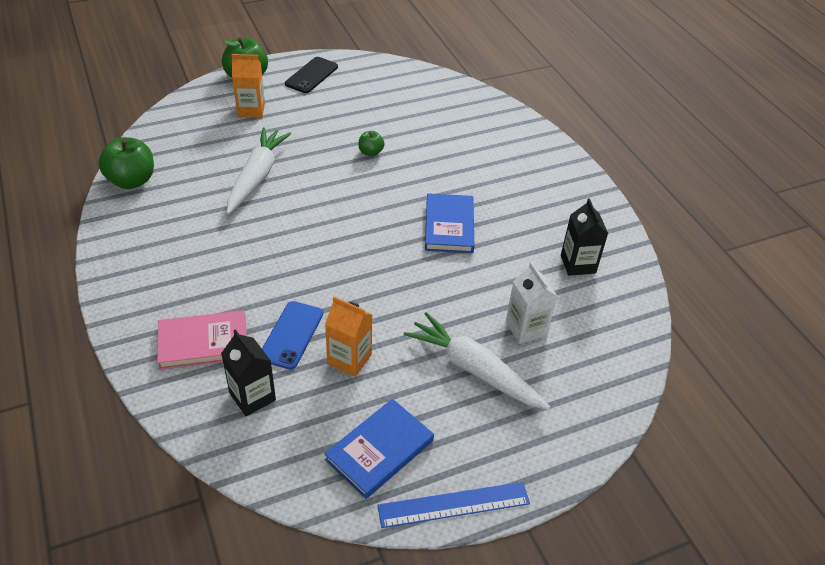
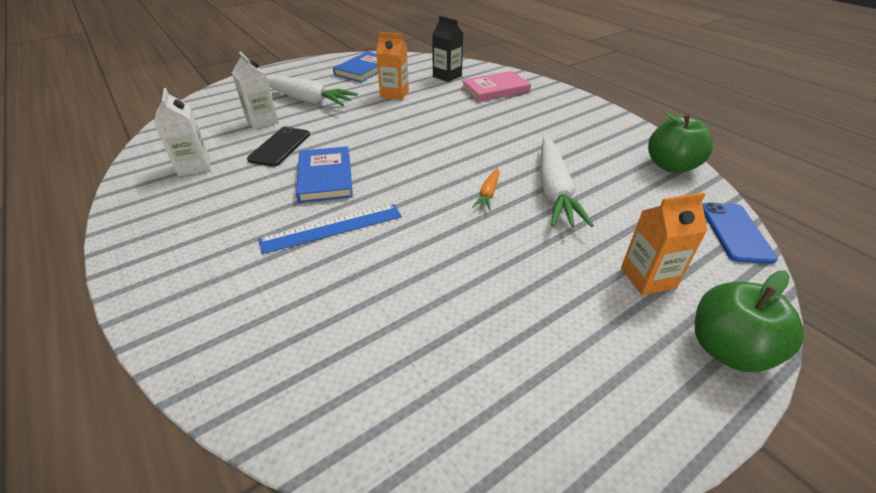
camera: 170 degrees right, 5 degrees down
(291, 335) = (439, 98): blue phone -> blue phone (735, 232)
(311, 75) = (622, 386): black phone -> black phone (280, 147)
(313, 183) = (488, 193): none -> orange carrot
(371, 152) = (438, 243): green apple -> none
(454, 505) = (321, 61): blue ruler -> blue ruler (332, 228)
(578, 264) = (194, 166): black carton -> white carton

